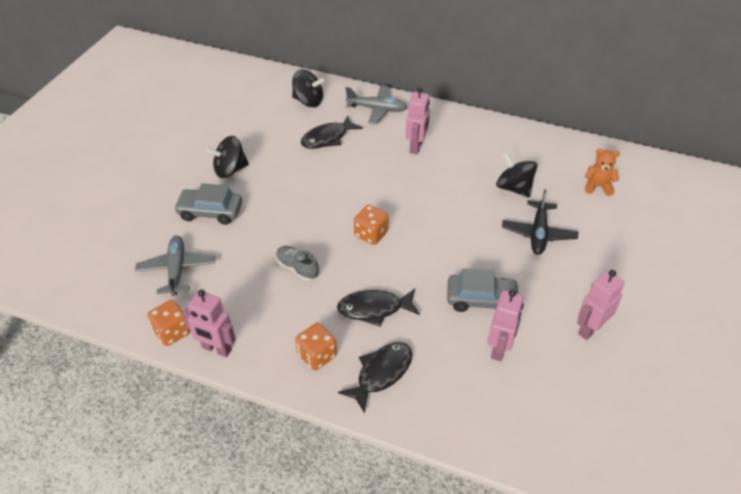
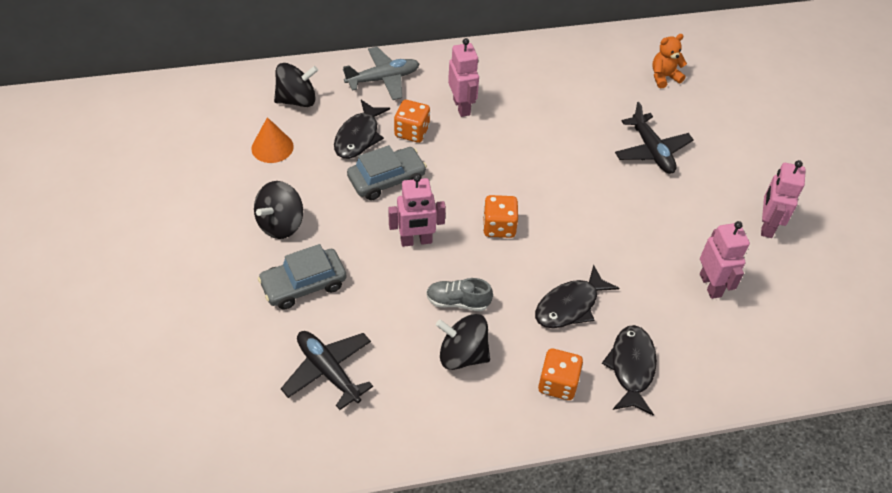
camera: 35 degrees left, 5 degrees up
(172, 332) = (388, 442): orange dice -> orange dice (412, 132)
(177, 270) = (328, 371): grey plane -> black plane
(216, 349) = (453, 434): pink robot -> pink robot (416, 241)
(267, 123) = (272, 147): none -> orange cone
(481, 299) = (656, 244): grey car -> grey car (387, 179)
(514, 188) = (592, 112): black spinning top -> black spinning top (462, 355)

